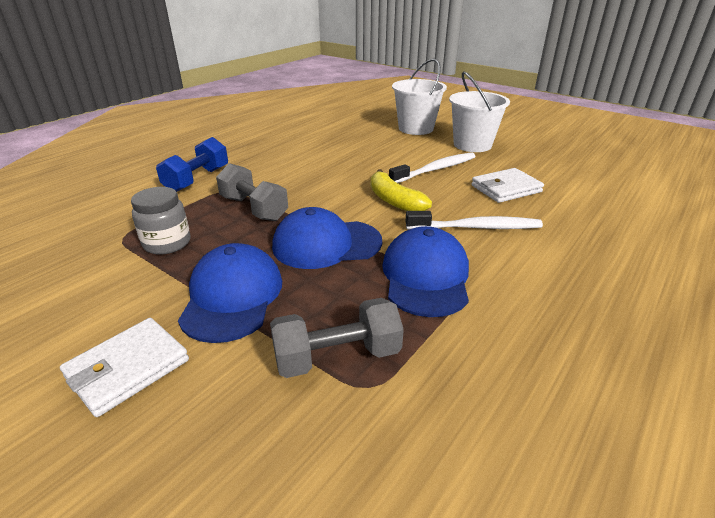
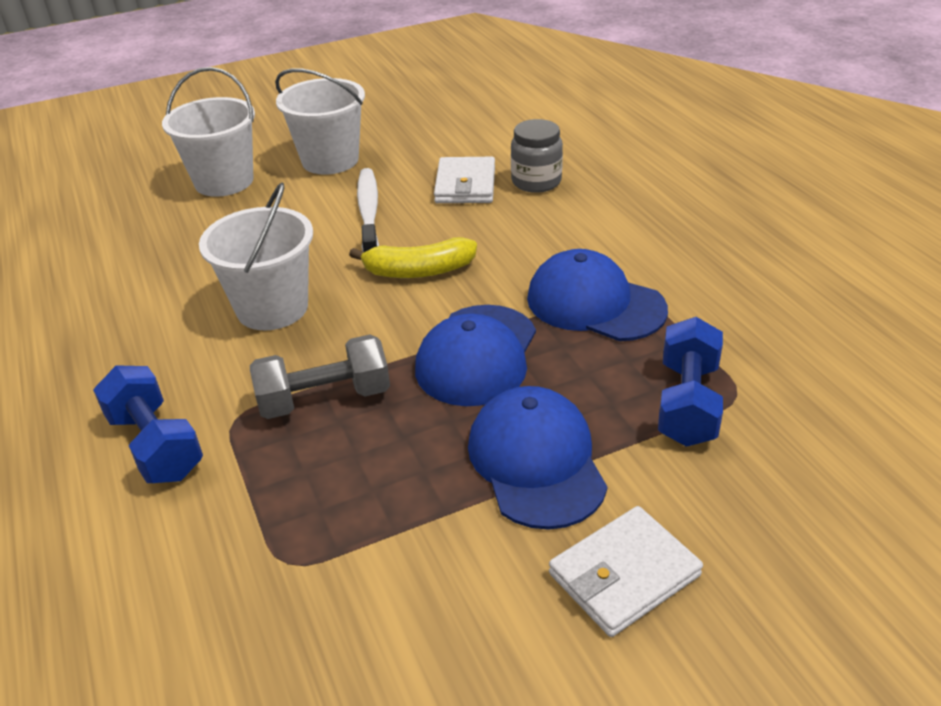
camera: 60 degrees left, 5 degrees up
(128, 368) = (624, 574): white wallet -> white wallet turned 75 degrees clockwise
(167, 243) = (352, 509): grey jar -> grey jar (536, 181)
(232, 296) = (536, 461): blue cap -> blue cap turned 45 degrees clockwise
(320, 172) = (272, 308): none -> white bucket
(337, 357) = (687, 403): grey dumbbell -> blue dumbbell
(476, 227) = (529, 237): white toothbrush -> none

